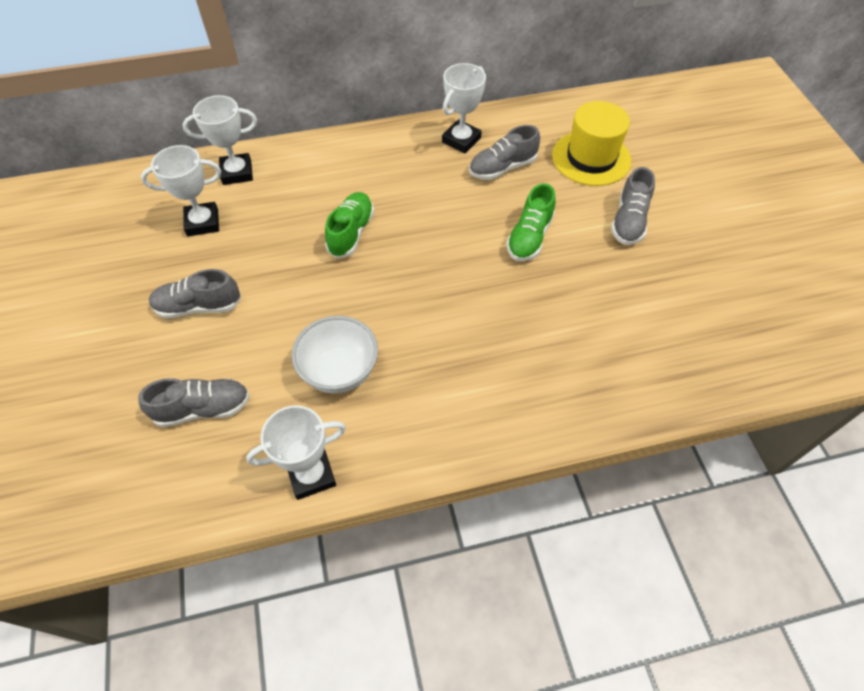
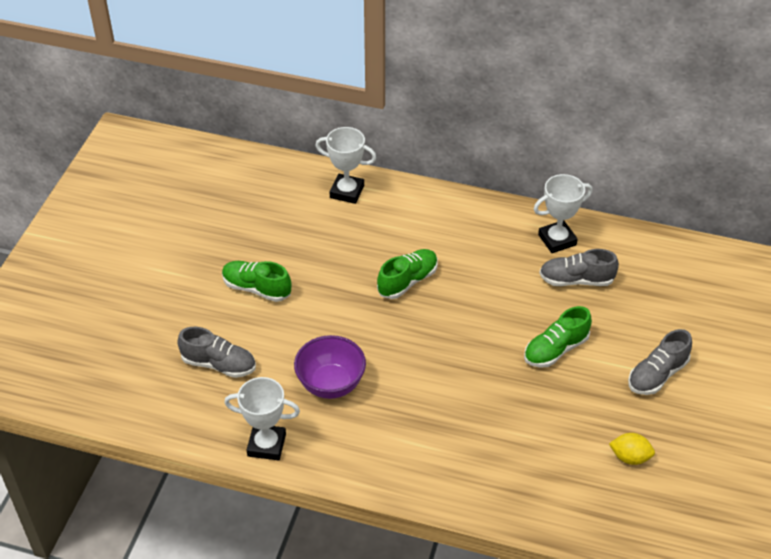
camera: 30 degrees right, 10 degrees down
(198, 306) = (256, 288): grey shoe -> green shoe
(202, 222) = (296, 223): white trophy -> none
(340, 372) = (331, 384): white bowl -> purple bowl
(591, 158) = (666, 305): yellow hat -> none
(663, 306) = (630, 457): none -> yellow lemon

